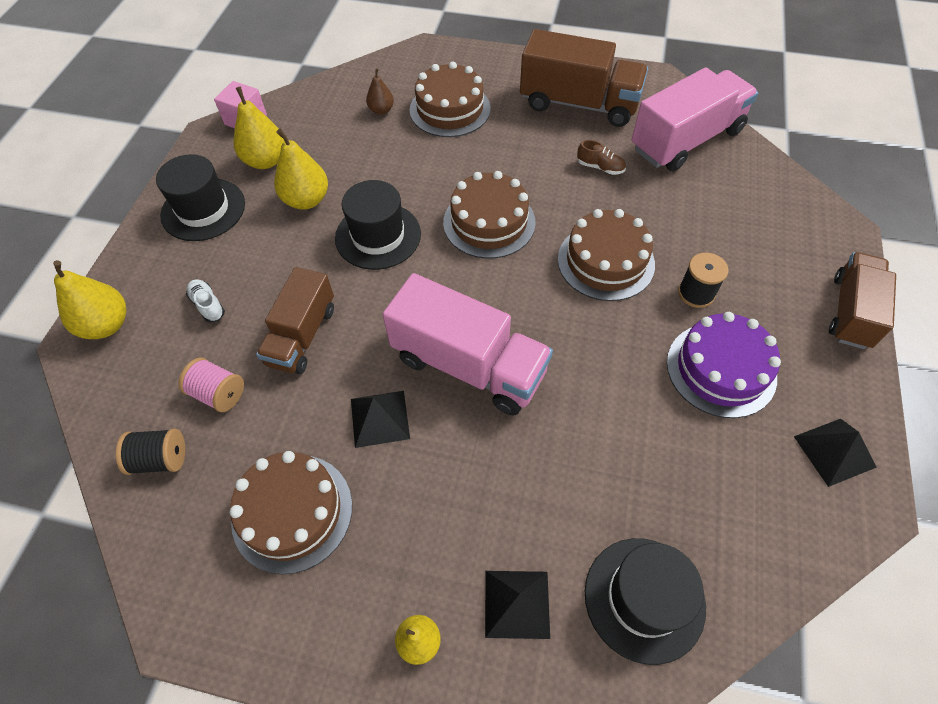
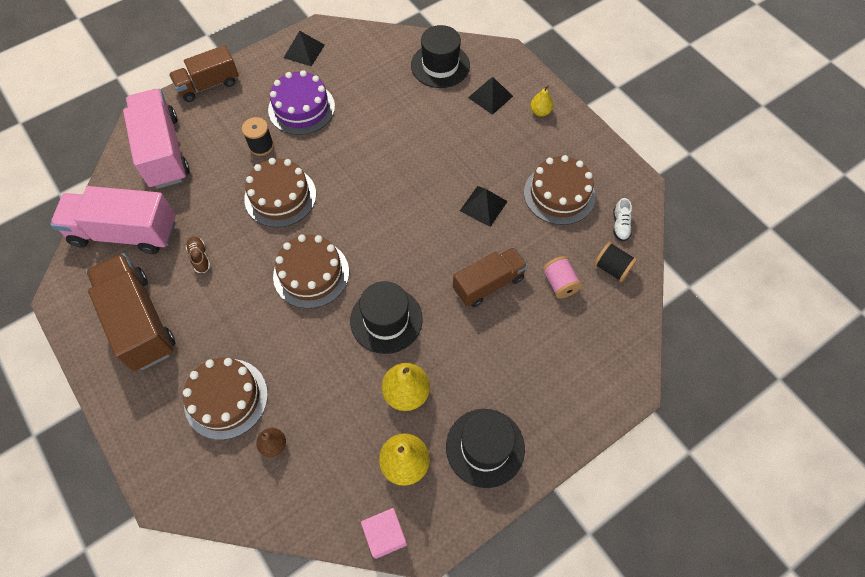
camera: 140 degrees left, 5 degrees up
(106, 325) = (605, 388): yellow pear -> none
(208, 305) = (531, 351): white shoe -> white shoe (620, 225)
(469, 365) = (414, 198): pink truck -> pink truck (163, 151)

